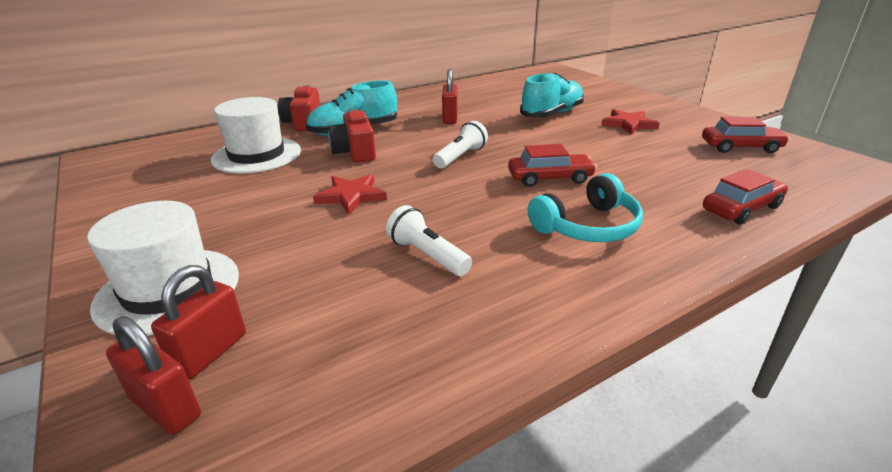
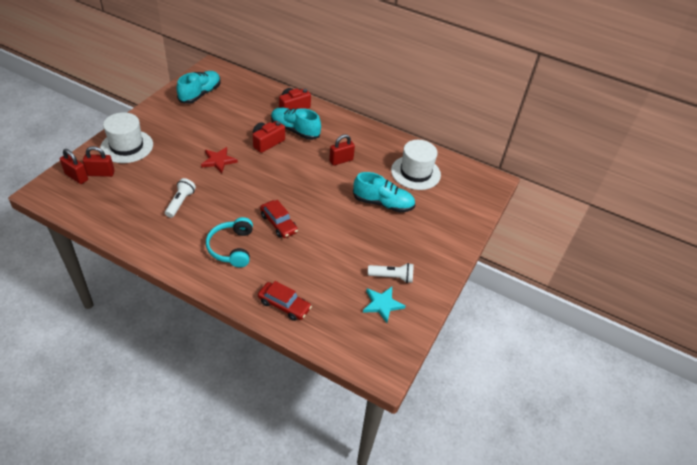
camera: 55 degrees right, 15 degrees up
(150, 178) = (200, 94): none -> turquoise shoe
(166, 407) = (76, 177): red padlock -> red padlock turned 60 degrees counterclockwise
(257, 155) = (242, 112): white hat -> white hat (415, 172)
(460, 157) = (285, 182): white flashlight -> white flashlight (392, 277)
(588, 226) = (231, 248): turquoise headphones -> turquoise headphones turned 60 degrees clockwise
(628, 124) = (389, 244): red star -> none
(740, 147) = (382, 304): red car -> turquoise star

